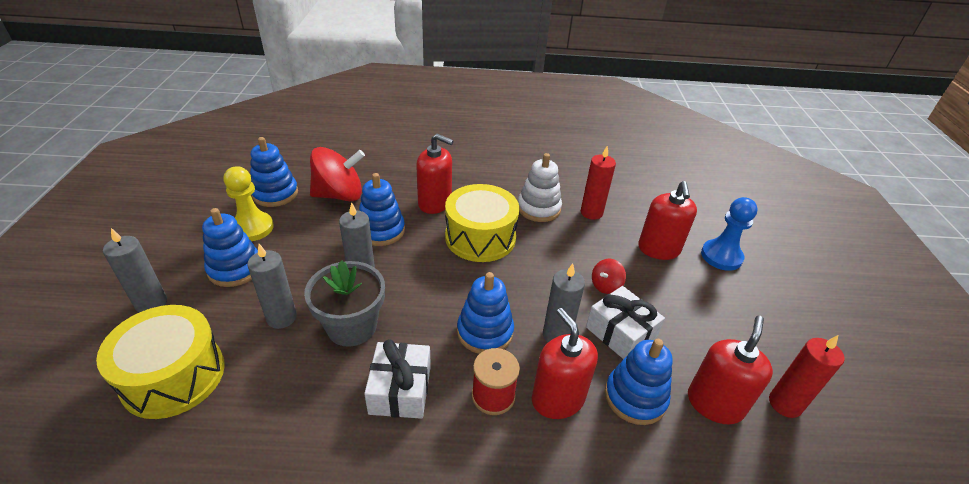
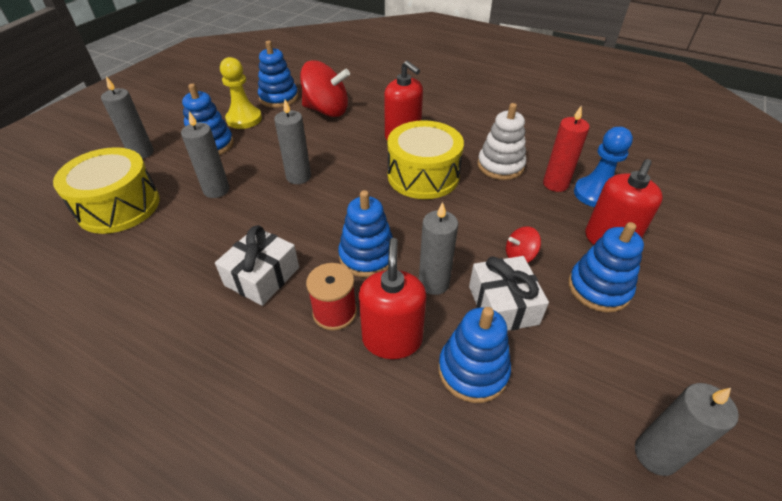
camera: 30 degrees right, 5 degrees up
(352, 326) = (261, 214): grey flower pot -> none
(381, 231) = (339, 147): blue stacking toy -> blue stacking toy (598, 288)
(714, 404) = (561, 415): red soap dispenser -> none
(721, 256) = (686, 271): blue pawn -> blue pawn (595, 194)
(785, 404) = (655, 454): red candle -> grey candle

